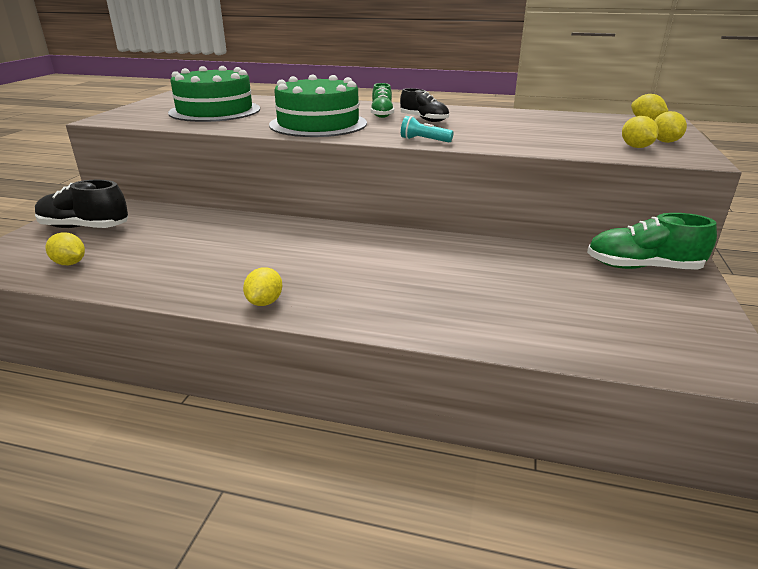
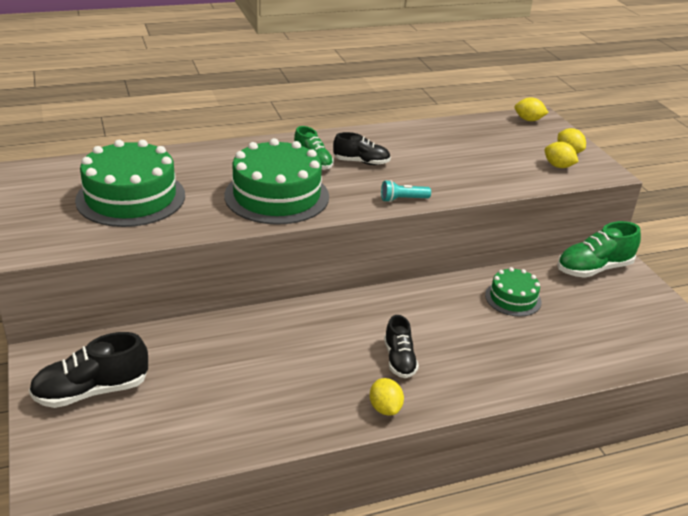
camera: 35 degrees left, 5 degrees up
(70, 263) = (151, 440): yellow lemon -> none
(329, 275) = (399, 360): none -> black shoe
(509, 265) = (513, 298): none -> green cake

